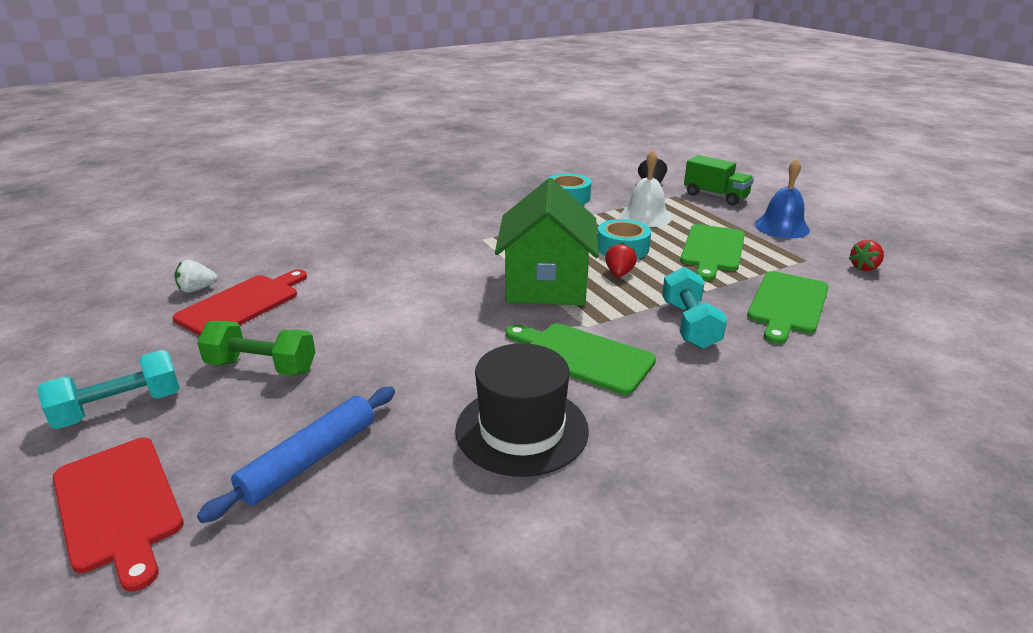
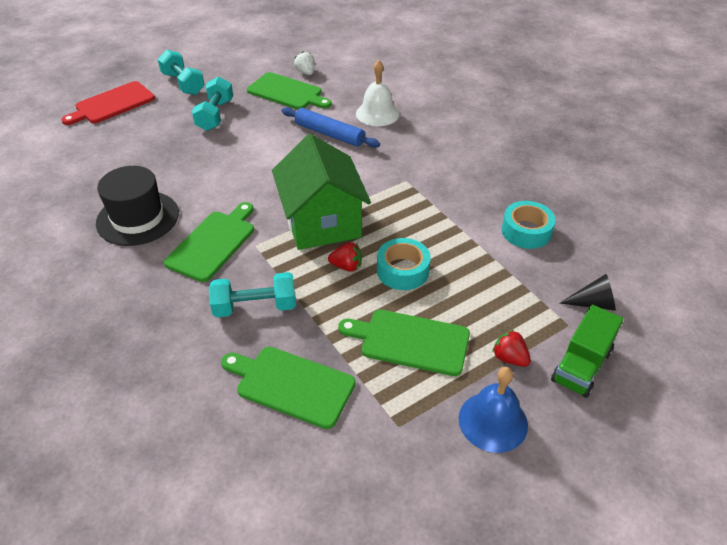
camera: 85 degrees right, 15 degrees up
(242, 304) = (287, 92): red cutting board -> green cutting board
(262, 367) = (215, 115): green dumbbell -> turquoise dumbbell
(310, 460) = (129, 147): blue rolling pin -> blue rolling pin (329, 134)
(546, 285) = (322, 222): green house -> green house turned 75 degrees clockwise
(645, 216) = (489, 292): white bell -> white bell (377, 113)
(864, 267) = (384, 484): red strawberry -> red strawberry (509, 358)

